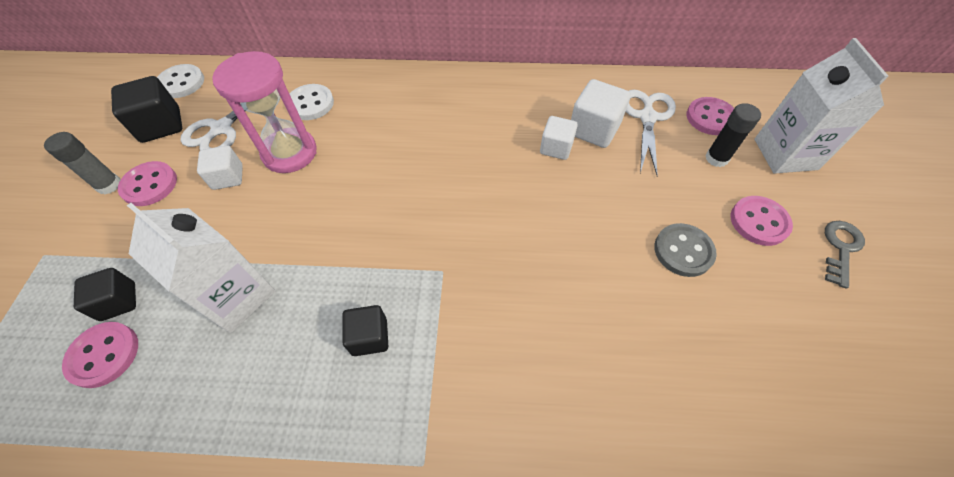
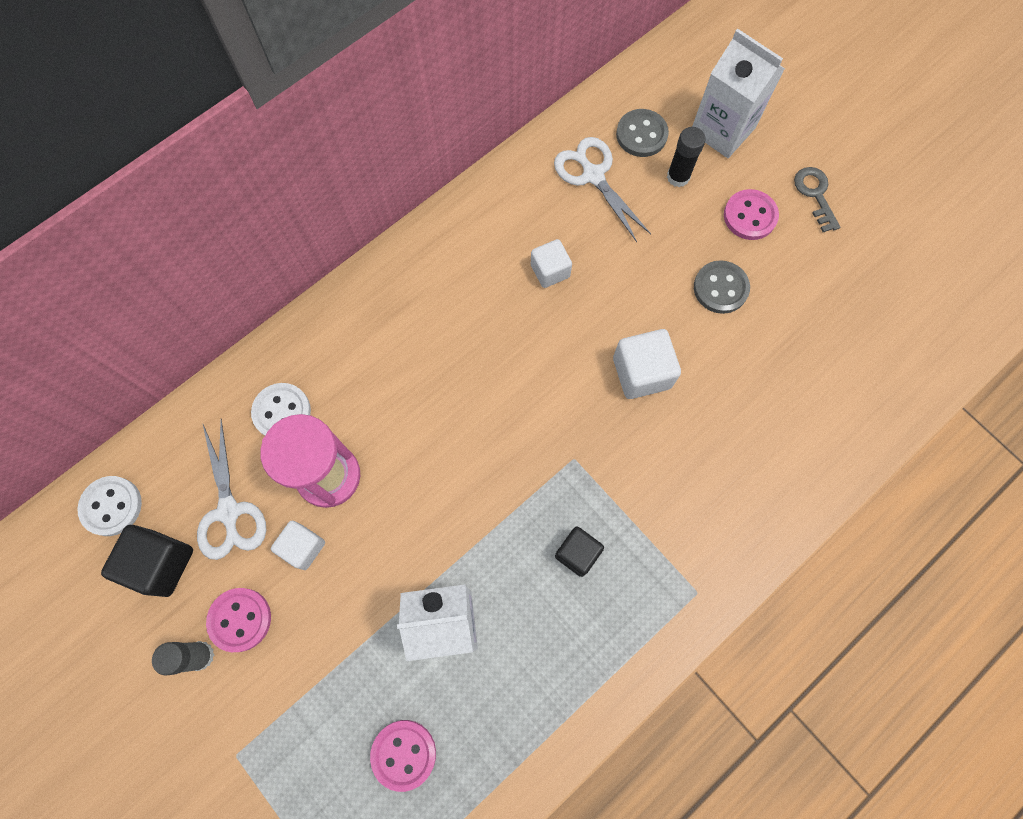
camera: 45 degrees left, 15 degrees up
(118, 301) = (358, 717): black cube -> none
(593, 129) = (562, 225): white cube -> white cube (641, 373)
(710, 118) = (641, 134): pink button -> grey button

